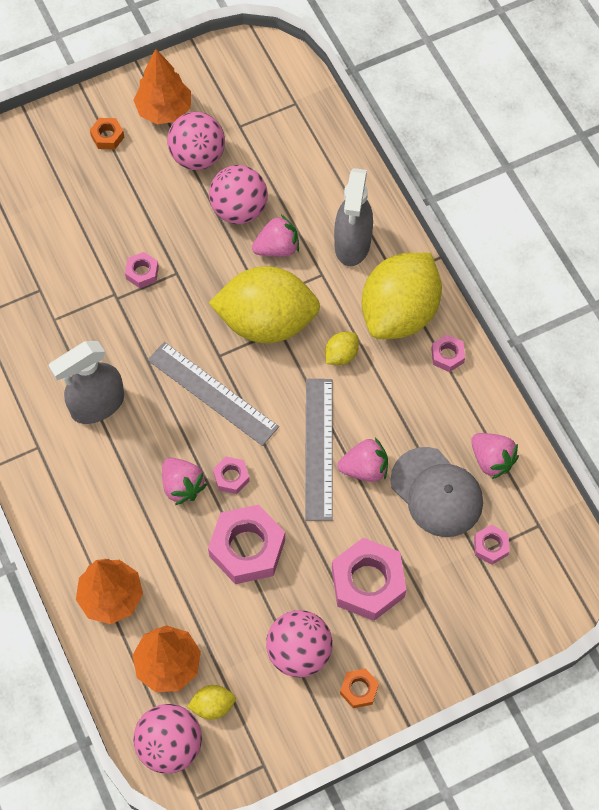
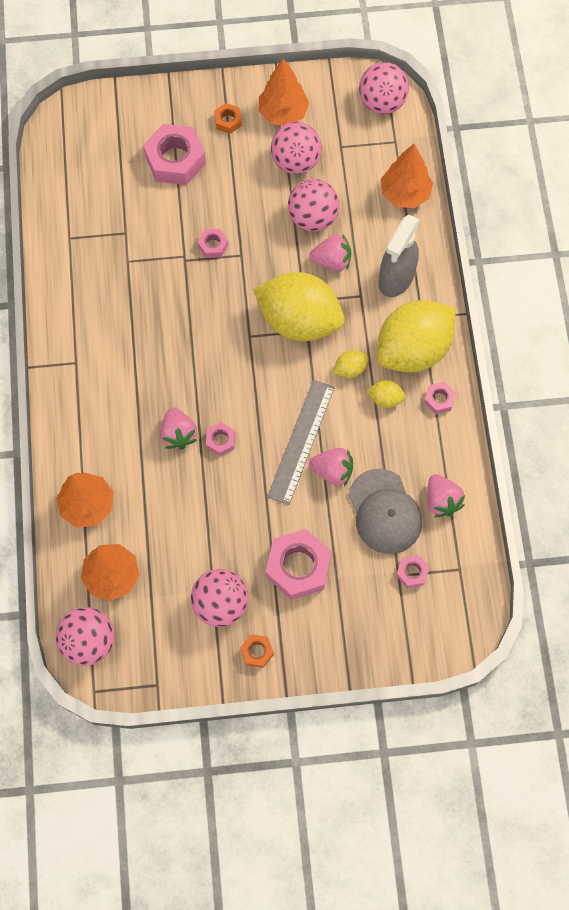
camera: 20 degrees right, 5 degrees up
(97, 405) = (135, 344): grey spray bottle -> none
(212, 393) = (232, 365): grey ruler -> none
(213, 705) = (135, 622): yellow lemon -> yellow lemon (385, 399)
(247, 548) = (211, 503): pink nut -> pink nut (175, 160)
(265, 67) = (382, 102): none -> pink ball
(327, 154) = (405, 193): none -> orange tree

